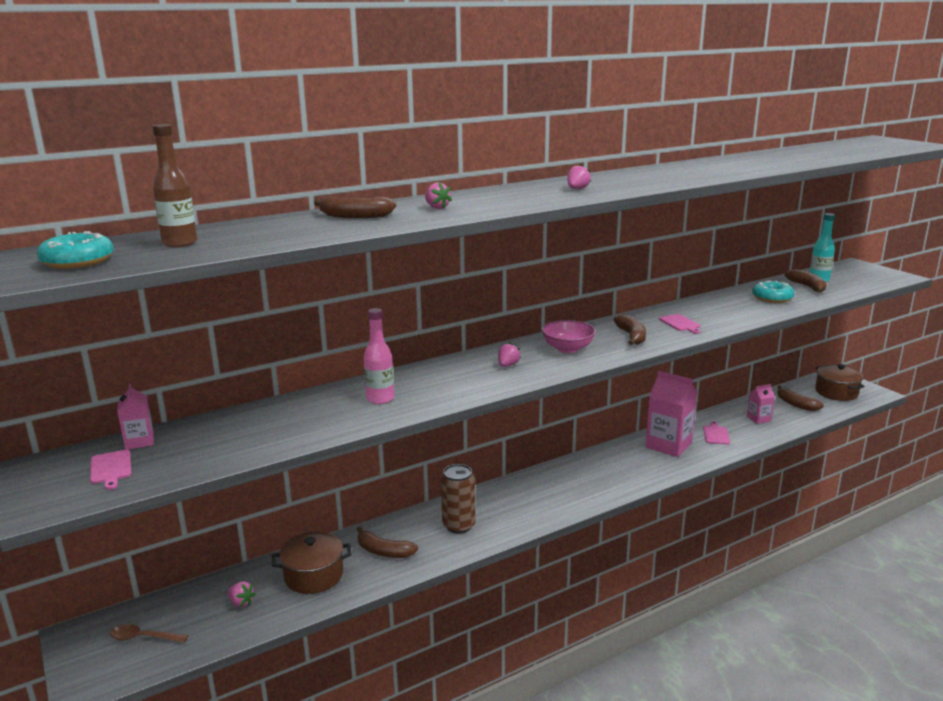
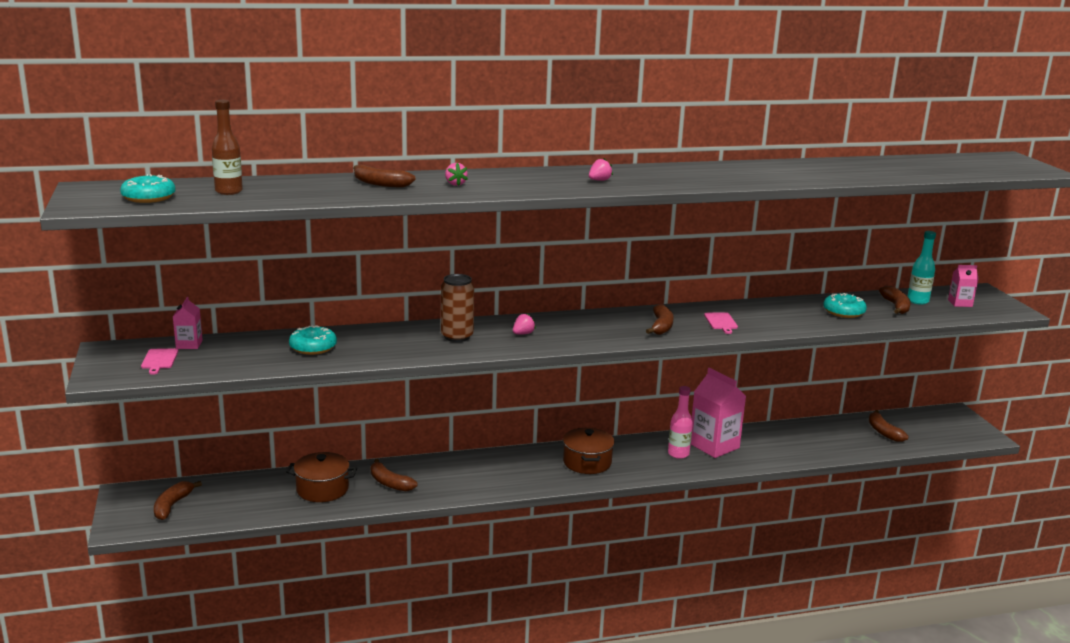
camera: 15 degrees right, 0 degrees up
(143, 638) = (172, 506): brown spoon -> brown banana
(241, 603) = (256, 497): pink strawberry -> none
(293, 419) = (313, 347): none -> turquoise donut
(380, 399) = (392, 343): pink bottle -> pink bottle (678, 454)
(458, 525) = (466, 476): brown can -> brown can (457, 336)
(567, 348) = (590, 328): pink bowl -> none
(716, 434) = (771, 445): pink cutting board -> none
(758, 419) = (829, 438): pink carton -> pink carton (960, 303)
(836, 392) = (940, 428): brown pot -> brown pot (587, 462)

